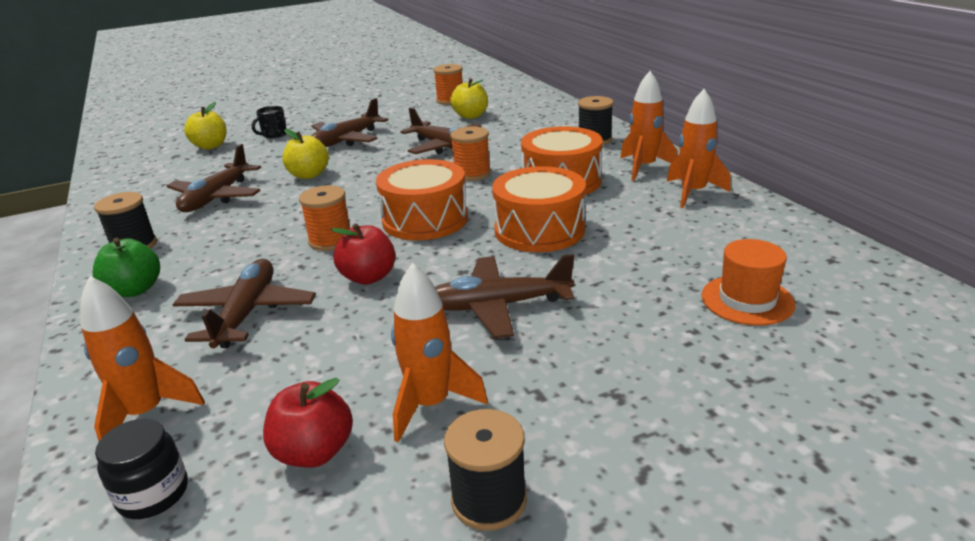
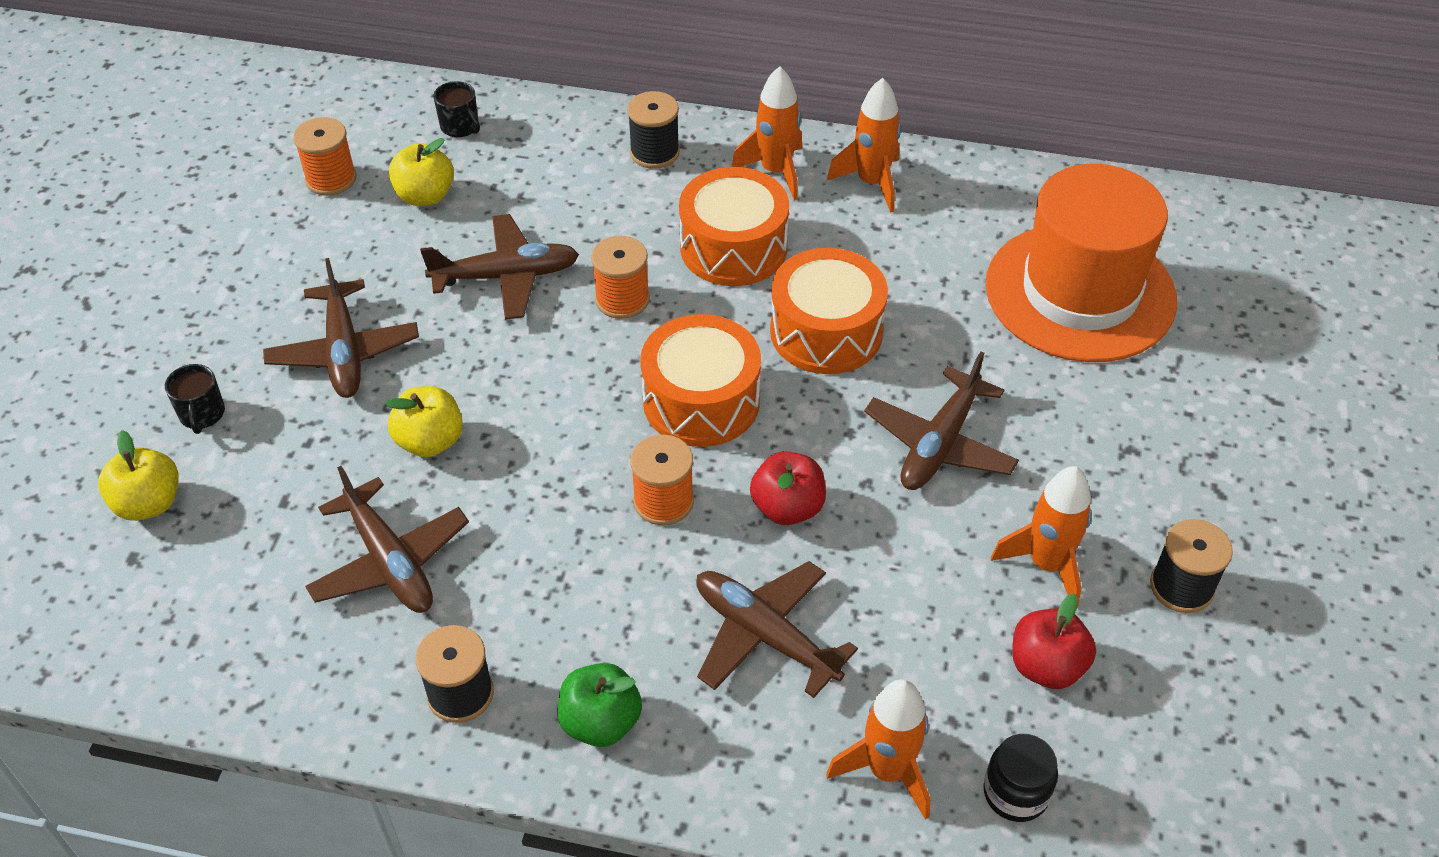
camera: 55 degrees left, 20 degrees up
(528, 104) = (460, 127): none -> black mug
(747, 300) = (1080, 292): orange hat -> orange hat, size x2.14

